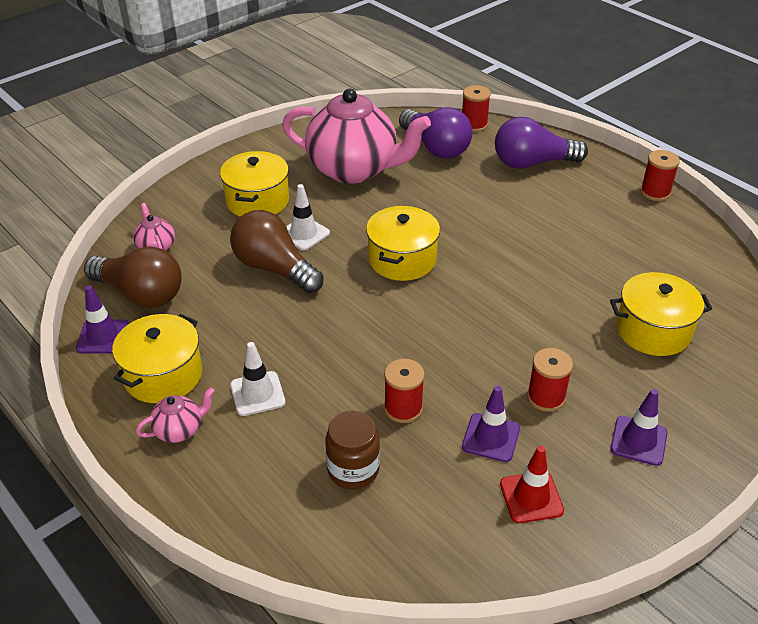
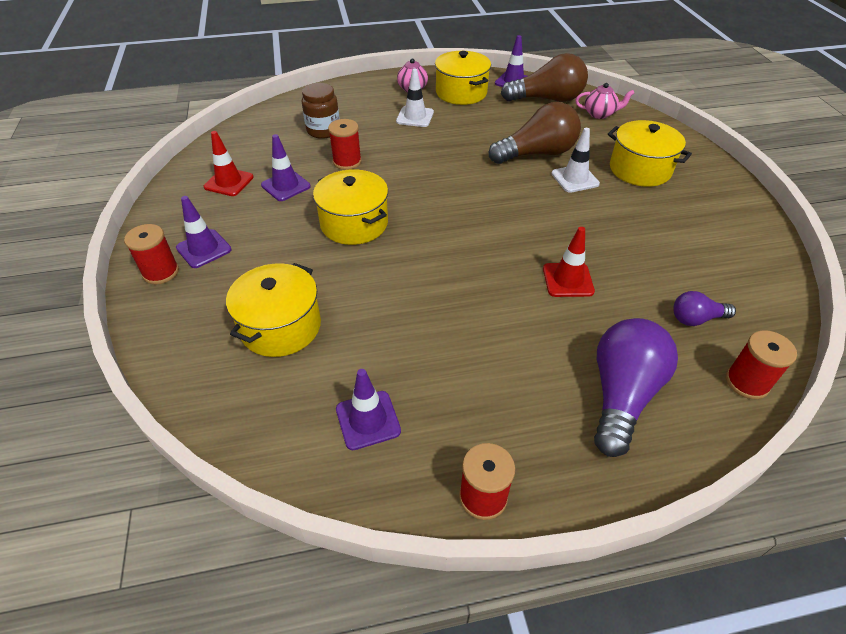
camera: 120 degrees right, 5 degrees up
(140, 294) = (547, 99): brown light bulb -> brown light bulb turned 150 degrees counterclockwise
(354, 169) = (670, 239): pink teapot -> none
(402, 259) = (502, 217): yellow pot -> yellow pot (354, 223)
(435, 147) = (696, 319): purple light bulb -> purple light bulb, size x0.52
(450, 205) = (568, 280): none -> red traffic cone
(546, 397) = (287, 224): red spool -> red spool (161, 272)
(666, 251) = (368, 420): none -> purple traffic cone

